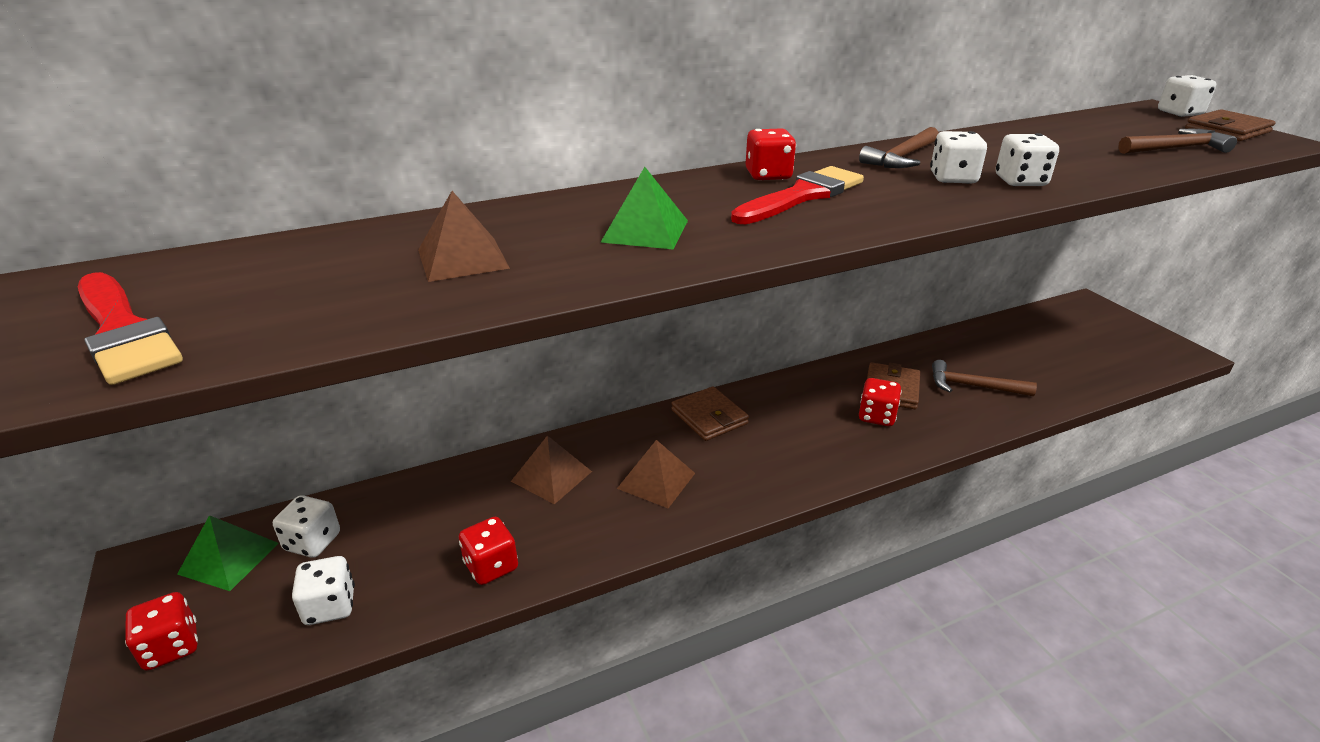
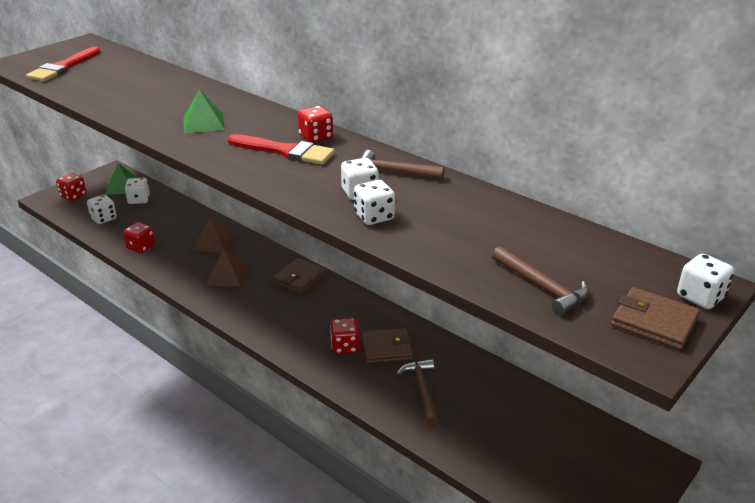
camera: 65 degrees right, 0 degrees up
(462, 259) = (149, 96): brown pyramid -> none

